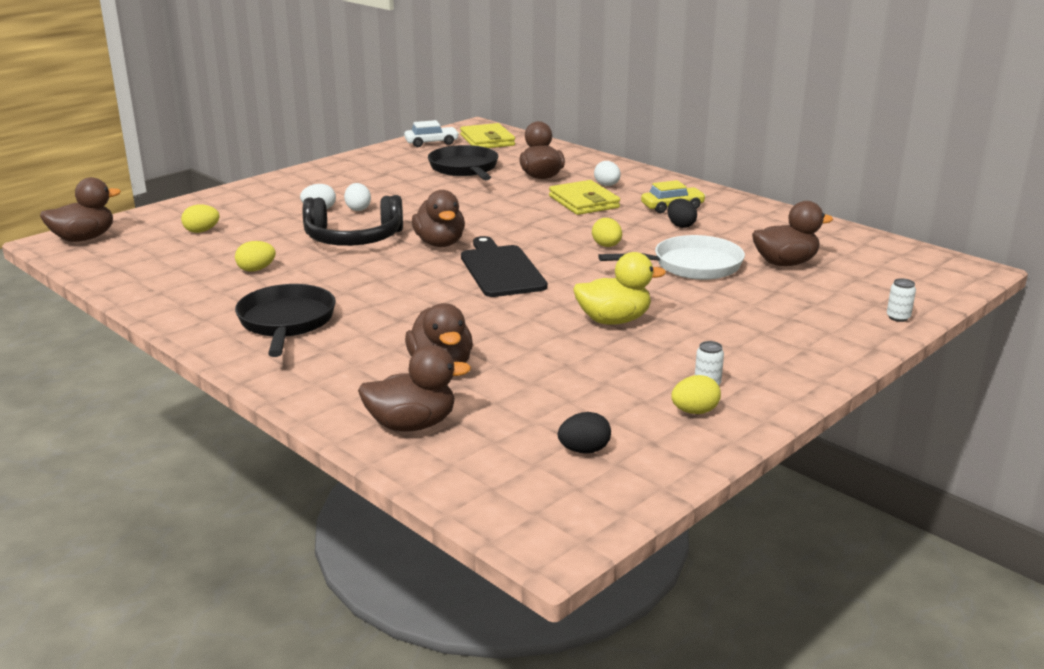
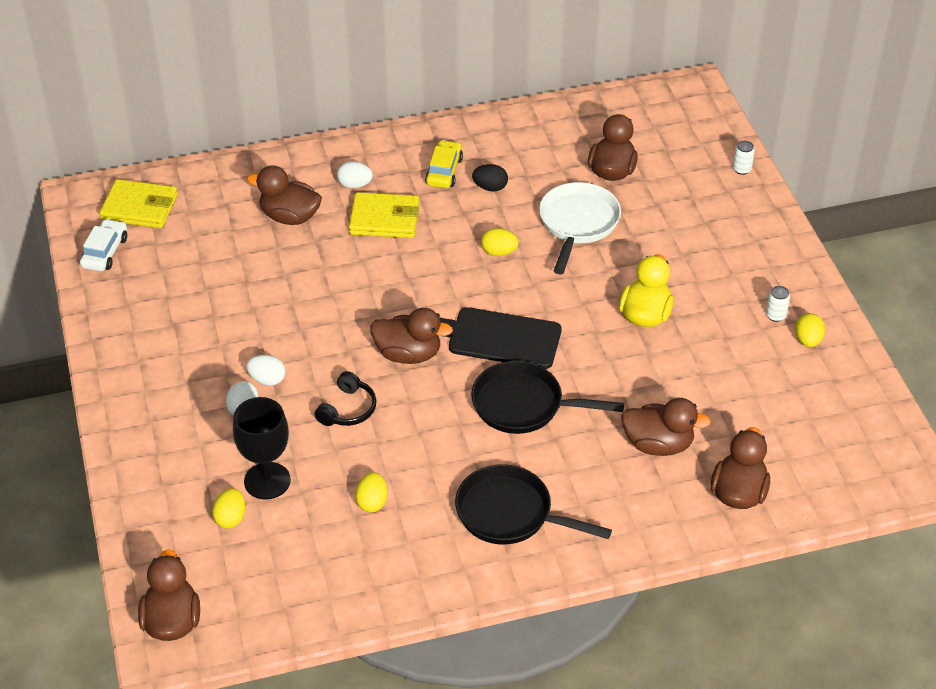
camera: 60 degrees left, 20 degrees up
(250, 233) = (267, 481): none -> black goblet
(353, 239) = (347, 409): black headphones -> black headphones, size x0.56
(465, 169) = (216, 260): black pan -> black pan (524, 405)
(584, 450) = (825, 418): black egg -> none

